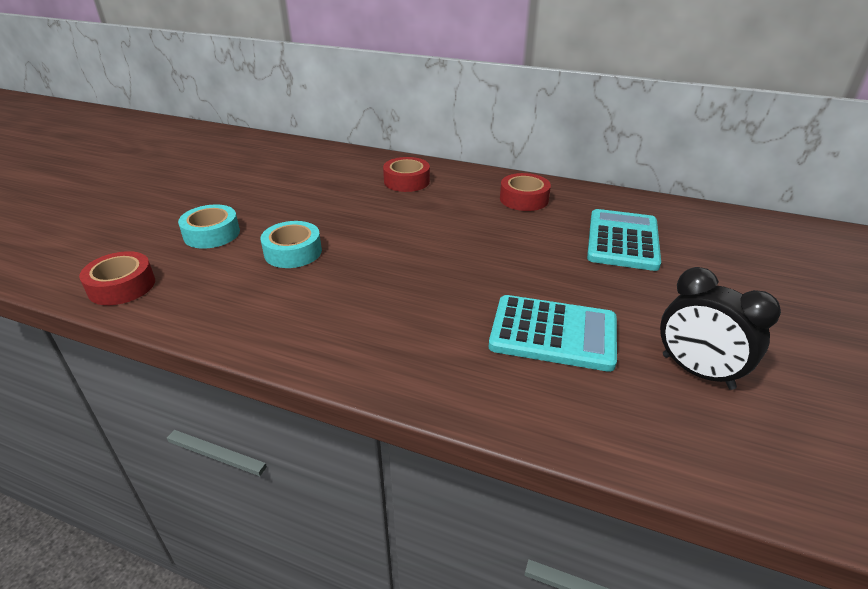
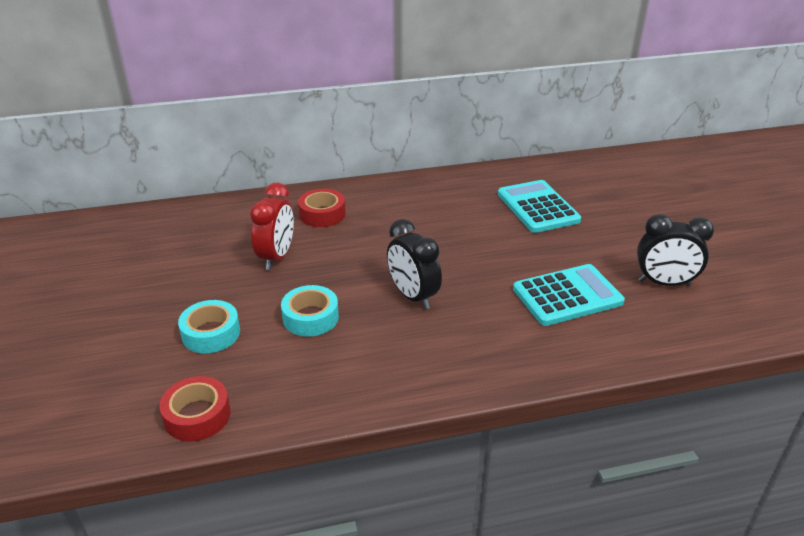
camera: 35 degrees left, 0 degrees up
(330, 199) = (277, 257): none -> red clock
(396, 270) = (413, 296): none -> black clock
(524, 199) = (435, 197): red tape -> none

